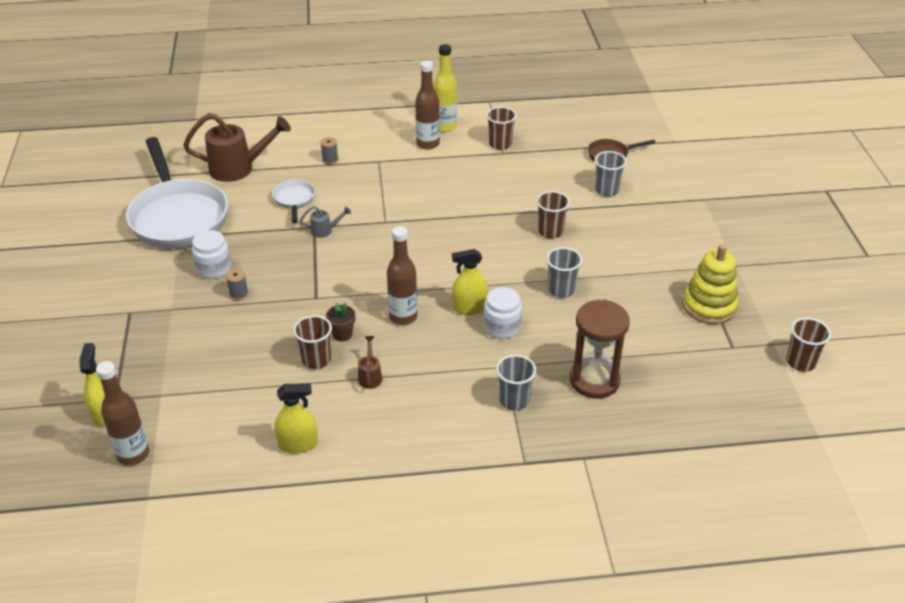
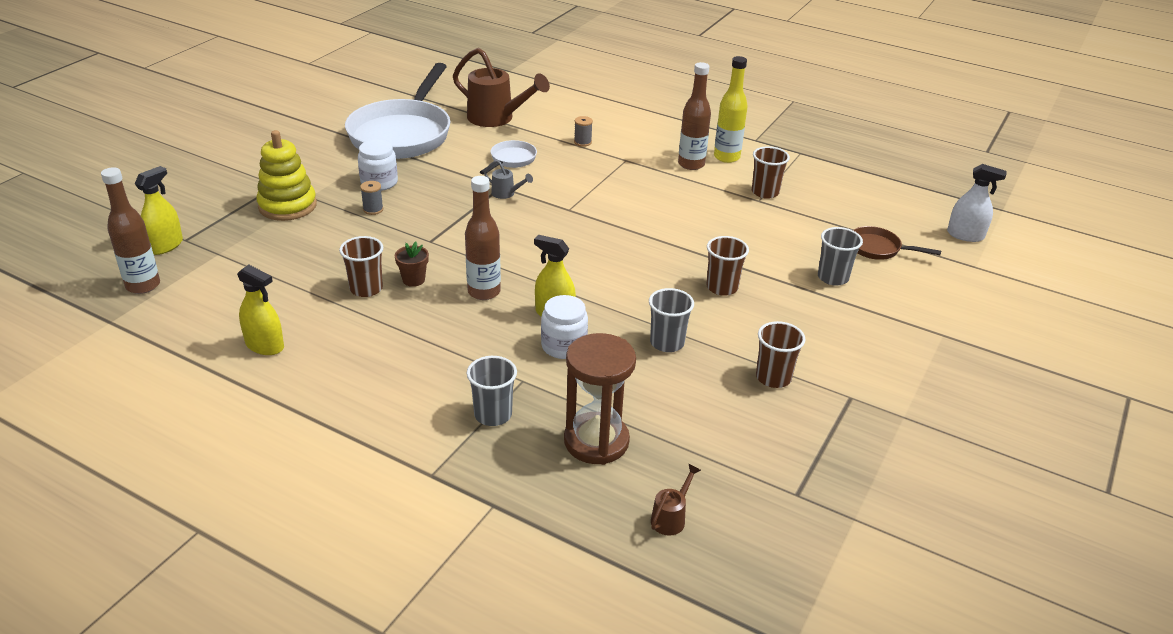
camera: 35 degrees right, 5 degrees down
(370, 376) = (392, 324): brown watering can -> brown watering can (671, 518)
(648, 120) = (965, 235): none -> white spray bottle
(709, 306) = (818, 439): yellow stacking toy -> yellow stacking toy (287, 206)
(800, 362) = (866, 556): brown cup -> brown cup (773, 378)

